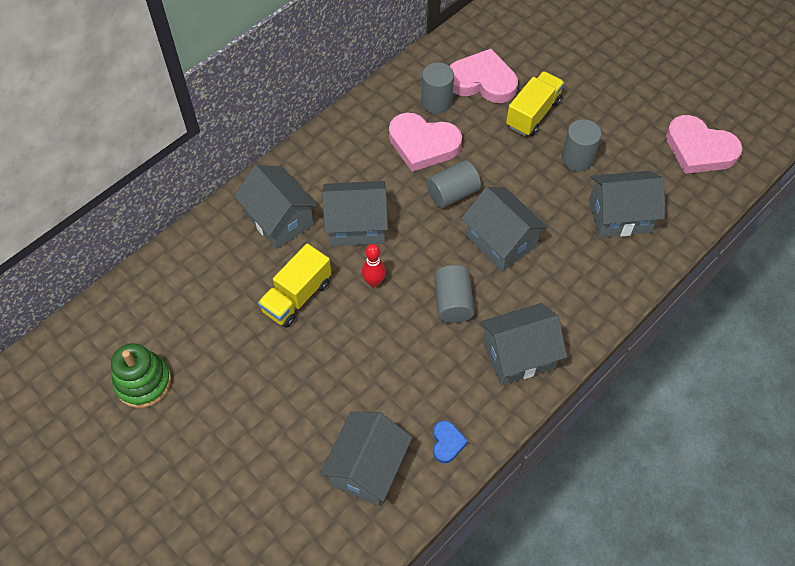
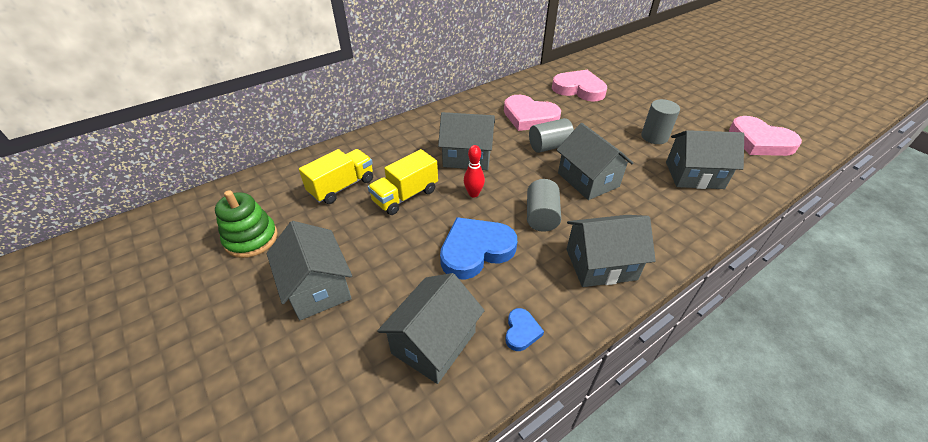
camera: 10 degrees right, 15 degrees down
(279, 220) = (407, 147): grey house -> grey house (317, 287)
(389, 358) = (475, 250): none -> blue heart
(436, 102) = (543, 96): grey cylinder -> none
(533, 114) = (617, 109): yellow truck -> yellow truck (342, 187)

